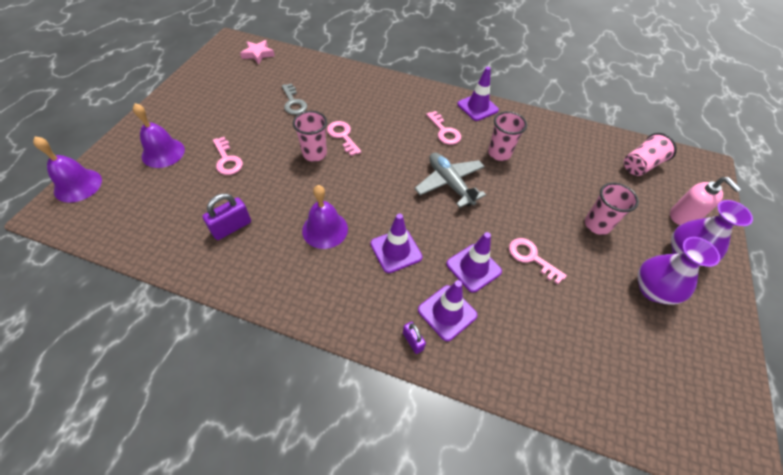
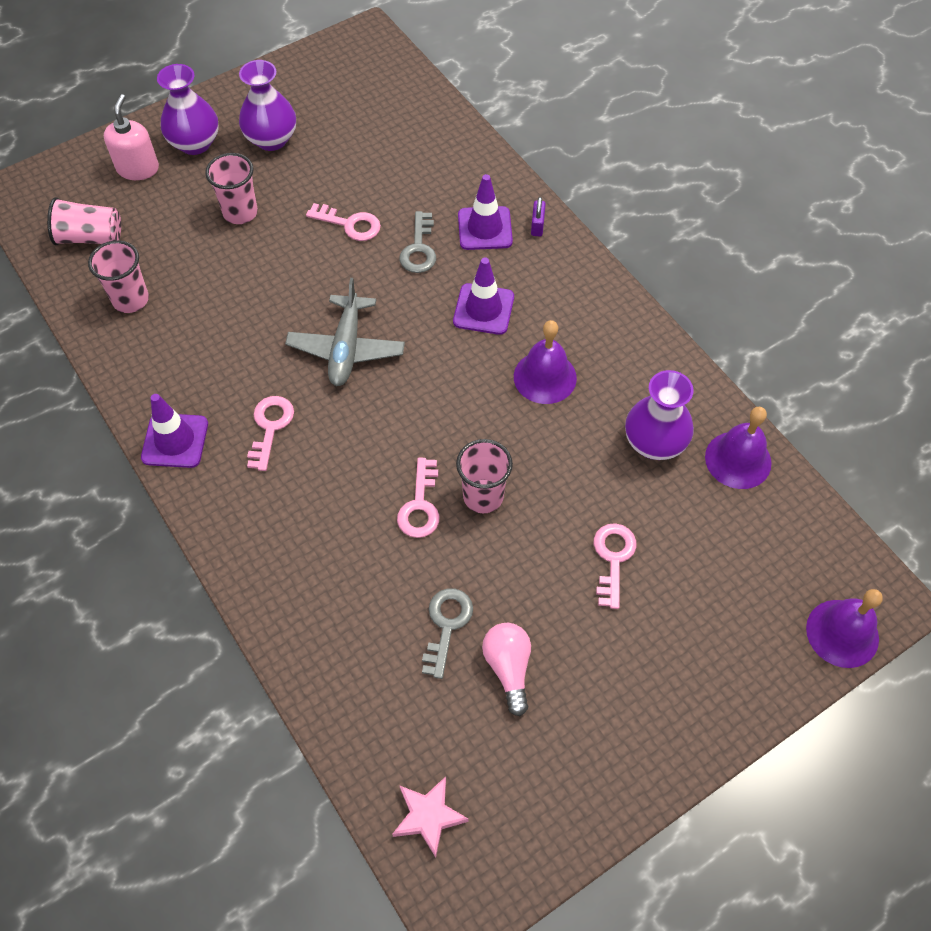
camera: 140 degrees left, 5 degrees up
(163, 153) = (703, 630): purple bell -> purple bell (738, 460)
(231, 227) = (654, 443): purple padlock -> purple vase
(255, 101) = (508, 668): none -> pink light bulb
(473, 267) = (419, 249): purple traffic cone -> grey key
(499, 153) = (237, 351): pink cup -> pink cup (131, 300)
(531, 257) = (350, 224): pink key -> pink key turned 60 degrees counterclockwise

